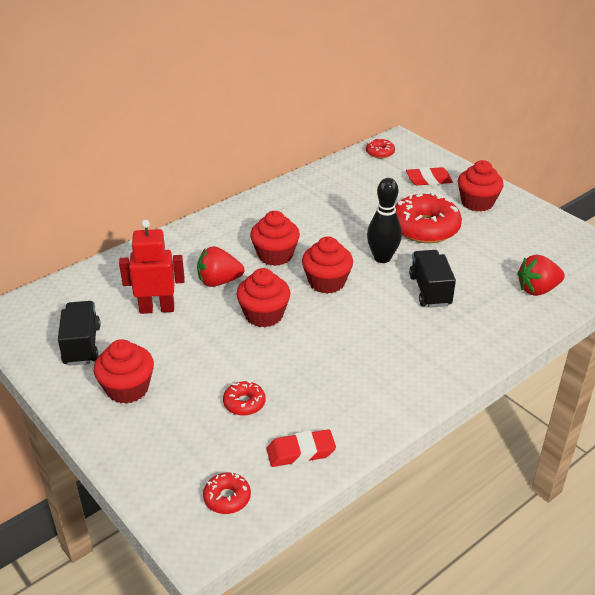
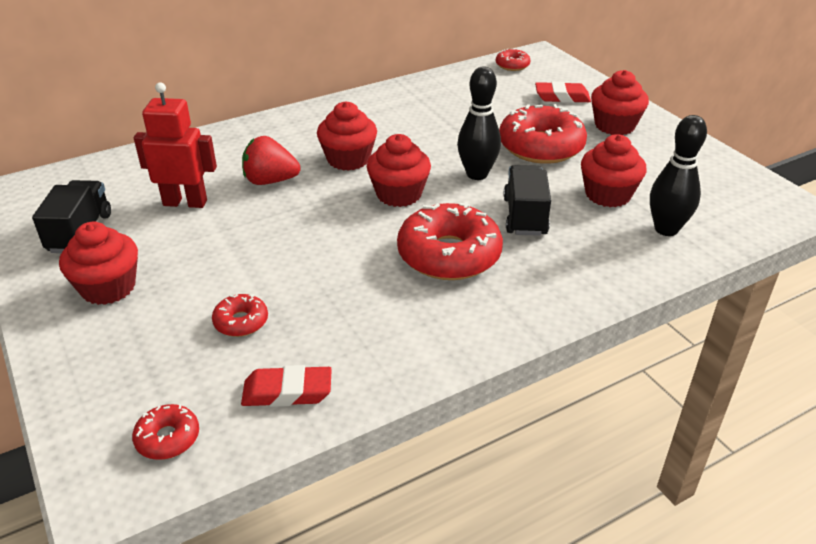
camera: 10 degrees right, 0 degrees up
(264, 315) = (308, 222): red cupcake -> red cupcake (608, 194)
(382, 329) = (449, 255): none -> red donut
(537, 289) = (666, 229): red strawberry -> black bowling pin

